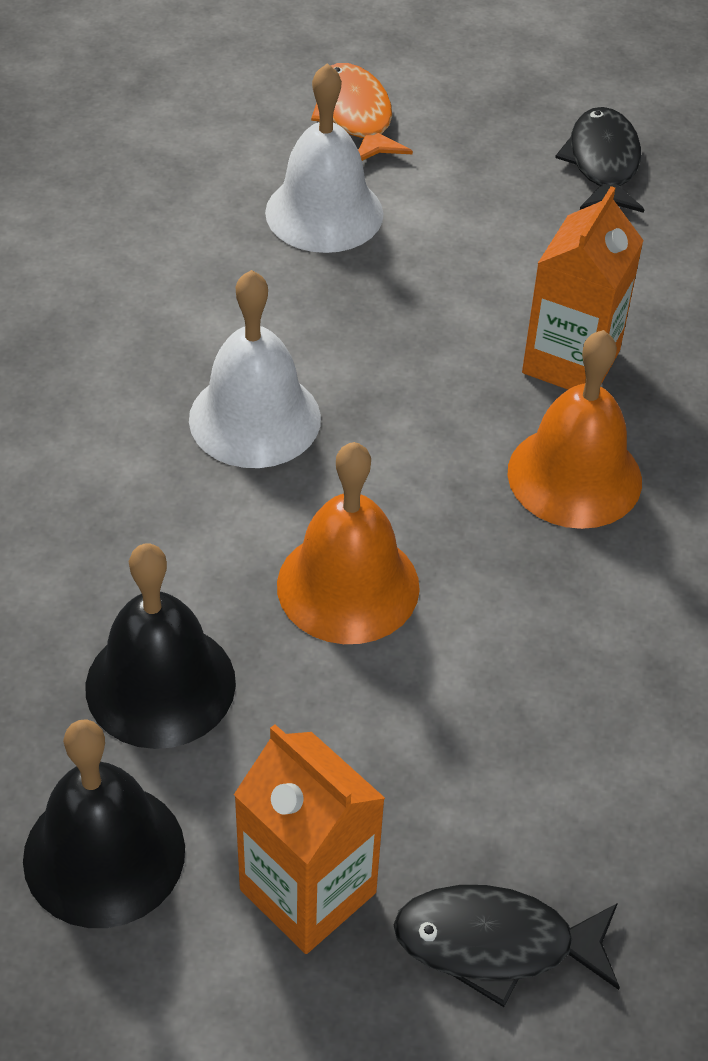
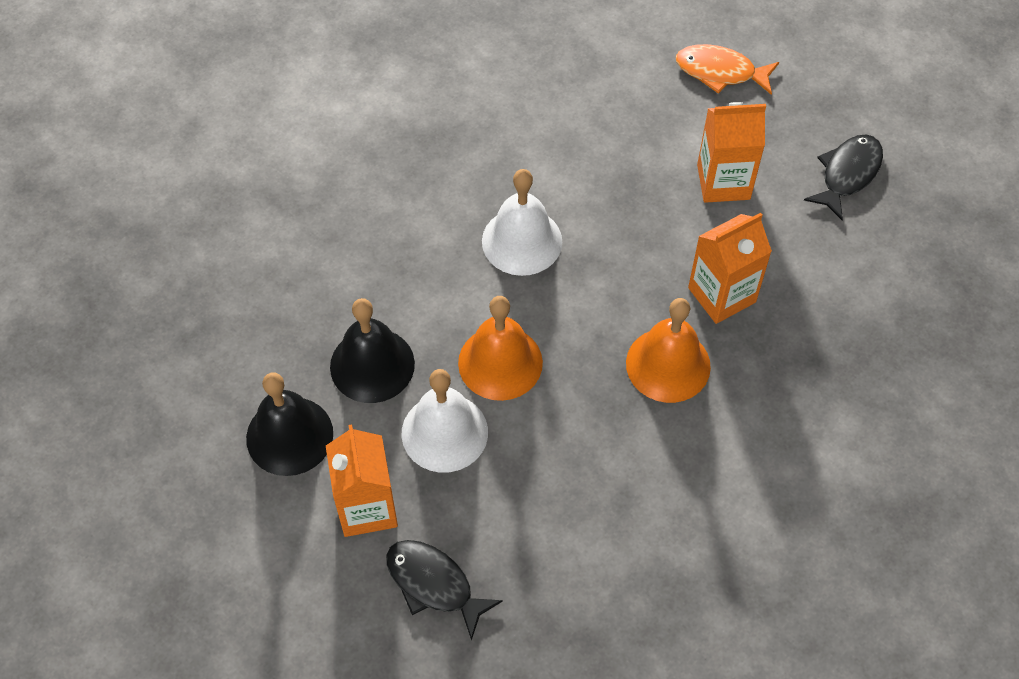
camera: 35 degrees right, 10 degrees up
(324, 212) = (653, 129): white bell -> white bell (444, 432)
(355, 116) = (720, 72): orange fish -> orange fish turned 90 degrees counterclockwise
(462, 234) = (723, 182): none -> orange carton

